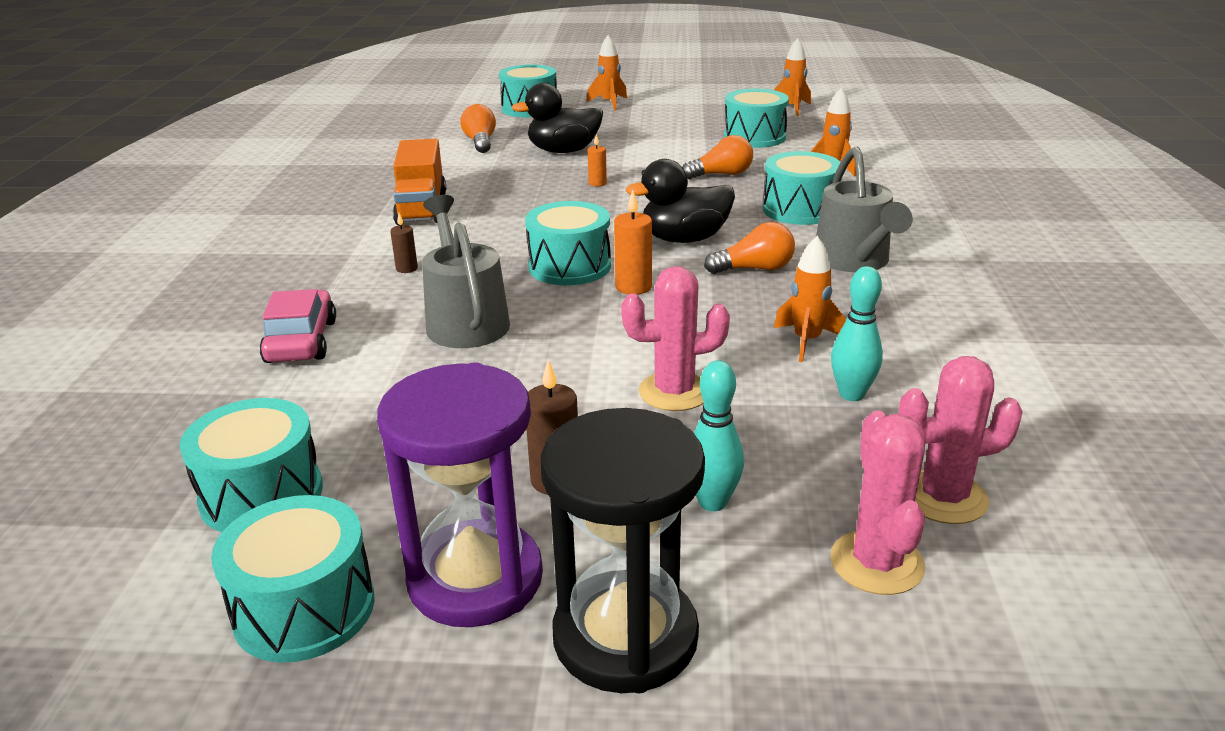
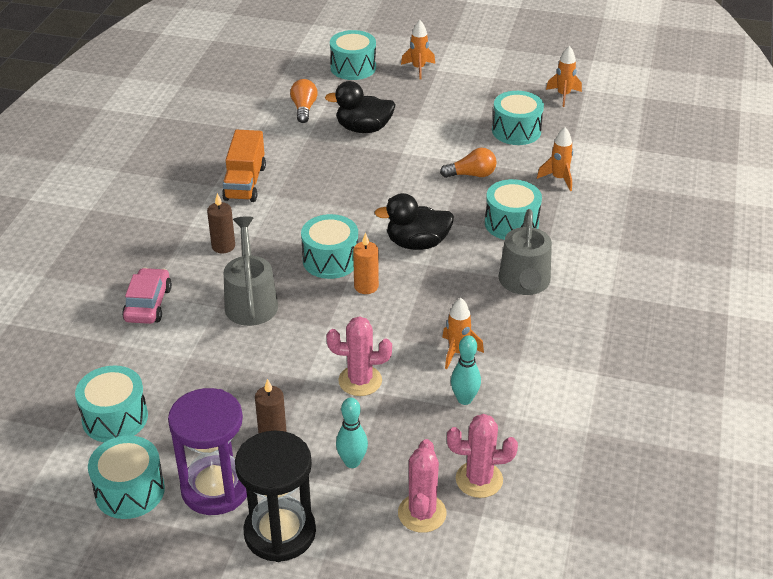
camera: 10 degrees right, 10 degrees up
(407, 268) = (223, 246): brown candle -> brown candle, size x1.62
(597, 183) = (377, 172): orange candle -> none
(754, 269) = (453, 281): orange light bulb -> none

